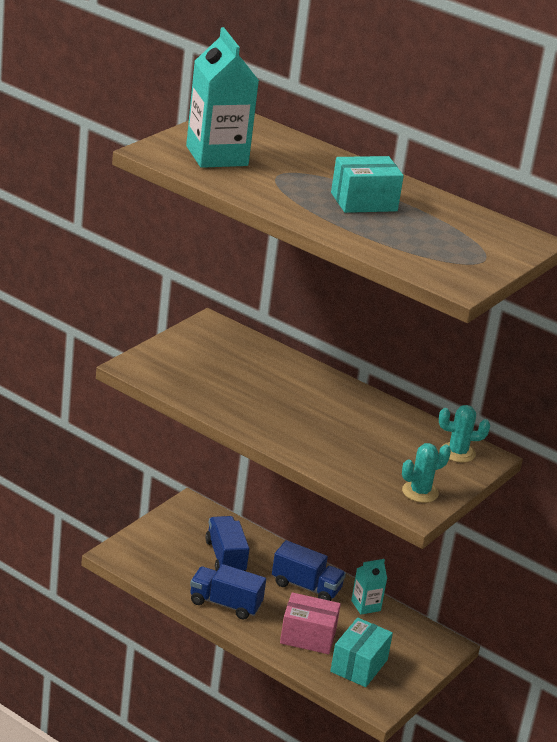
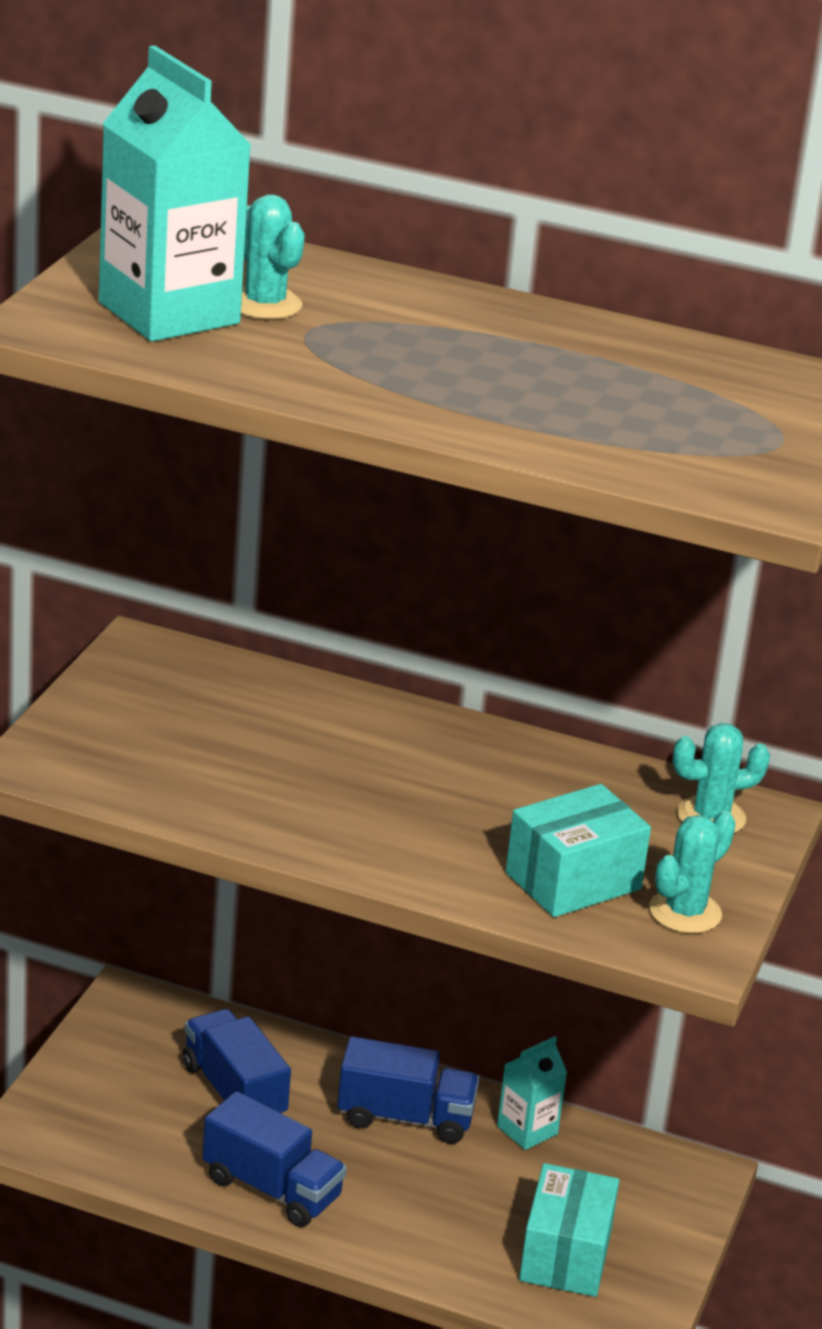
camera: 15 degrees left, 0 degrees up
(225, 604) = (271, 1188): blue truck -> blue truck turned 150 degrees counterclockwise
(265, 159) = (265, 304): none -> turquoise cactus
(308, 637) = (450, 1219): pink box -> none
(364, 202) = (497, 361): turquoise box -> turquoise box (573, 881)

